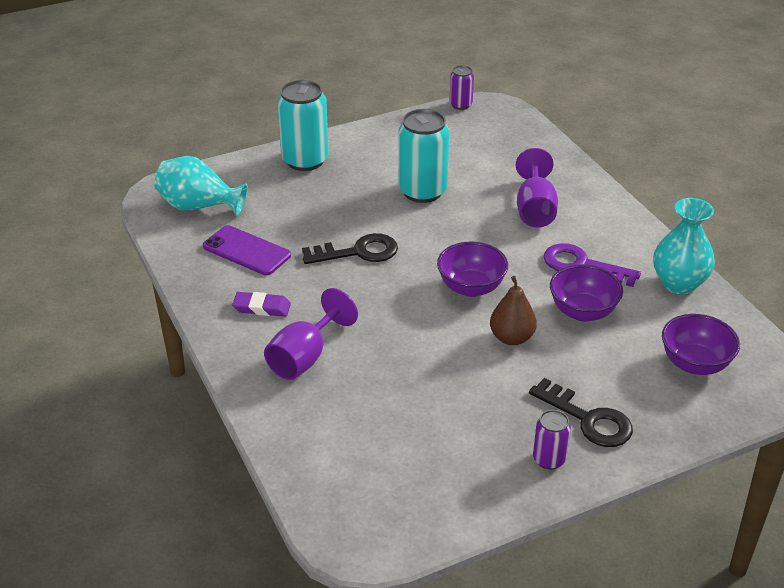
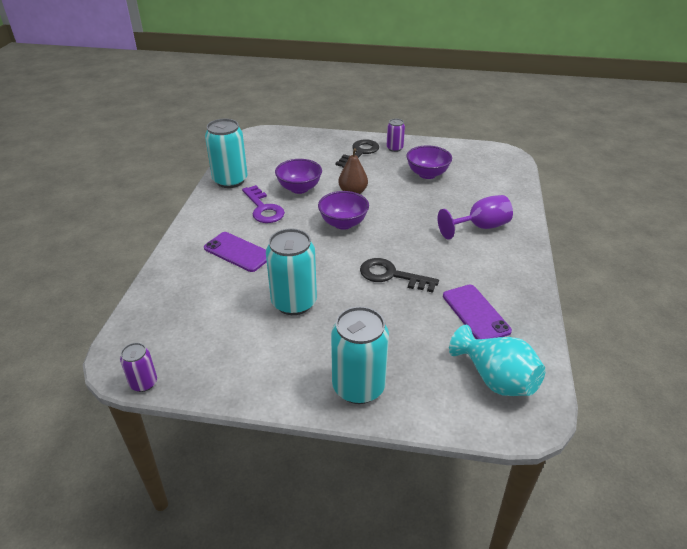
camera: 145 degrees left, 0 degrees up
(262, 307) = (489, 266): purple eraser -> none
(535, 209) = (238, 252): purple goblet -> purple phone
(588, 419) = (359, 153): black key -> black key turned 45 degrees clockwise
(678, 283) = (230, 180): turquoise vase -> turquoise can
(695, 364) = (282, 151): purple bowl -> purple bowl (427, 174)

